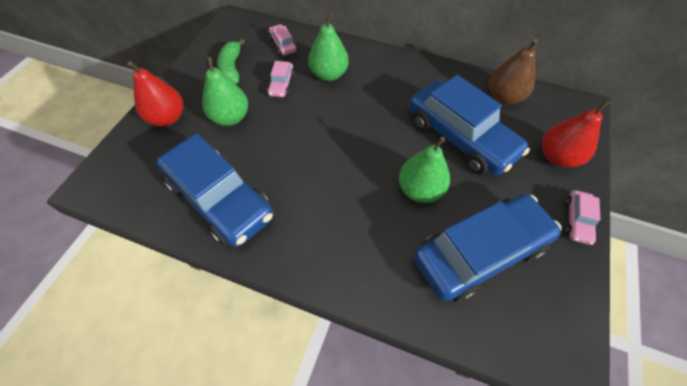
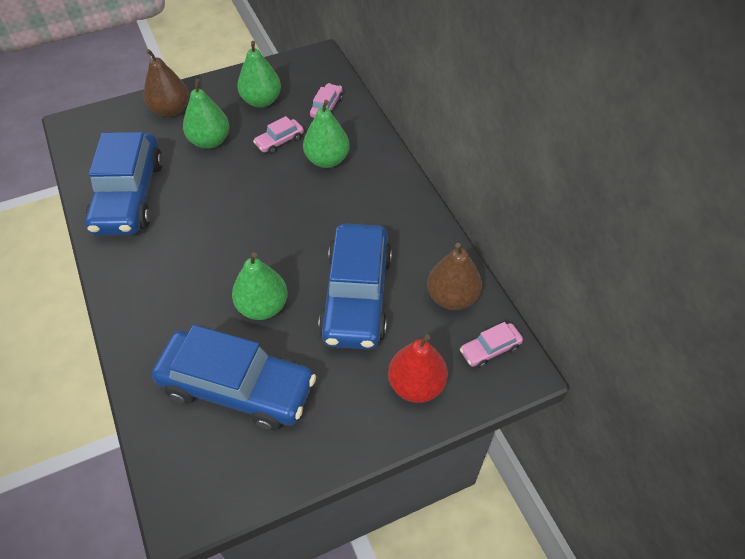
camera: 45 degrees right, 5 degrees down
(167, 118) = (170, 110): red pear -> brown pear
(232, 68) = (261, 101): green banana -> green pear
(576, 220) = (348, 442): pink car -> pink car (490, 349)

